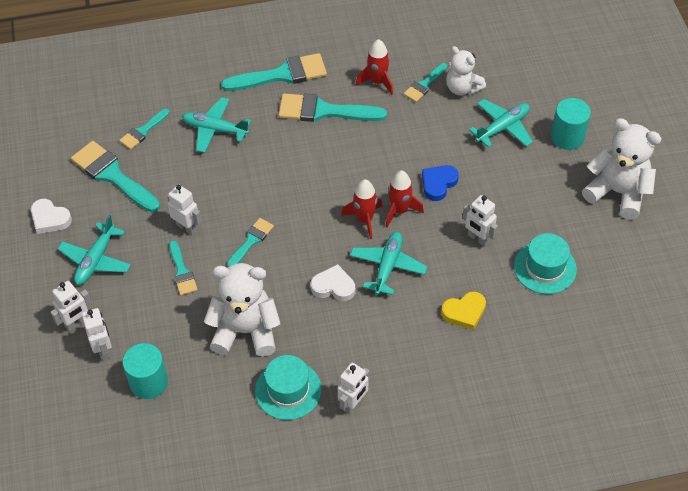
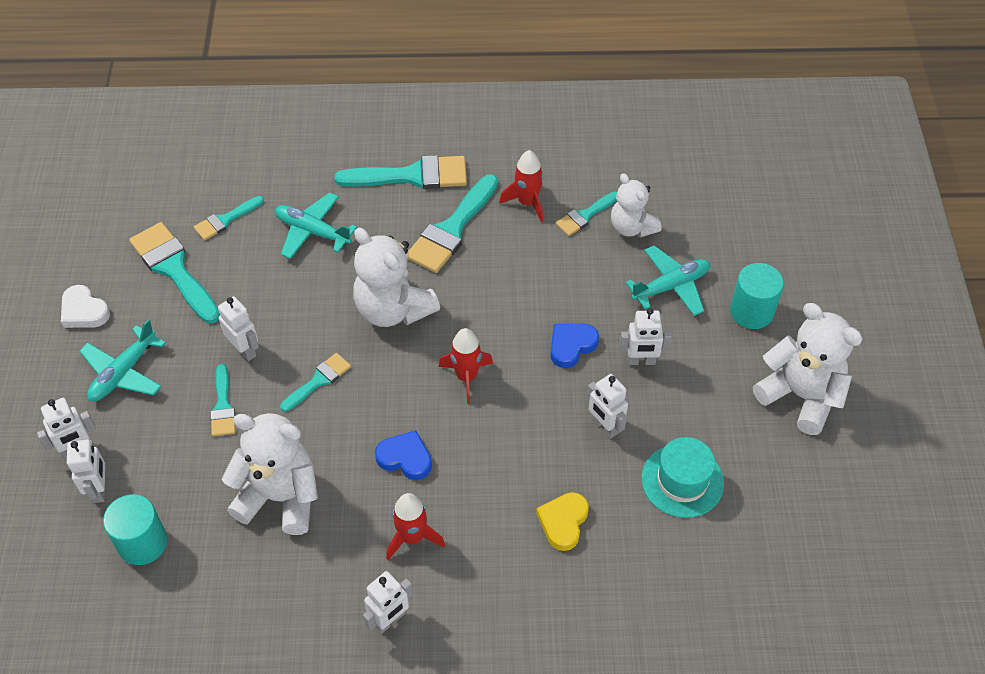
camera: 10 degrees right, 0 degrees up
(288, 390) = (312, 586): turquoise hat -> none
(294, 178) = (393, 309): none -> white teddy bear
(324, 111) = (452, 229): turquoise brush -> turquoise brush turned 75 degrees counterclockwise
(333, 286) = (405, 458): white heart -> blue heart
(387, 267) = (480, 444): turquoise plane -> none
(399, 211) = (513, 373): red rocket -> red rocket (412, 537)
(464, 312) = (563, 522): yellow heart -> yellow heart turned 120 degrees clockwise
(493, 186) = (641, 361): none -> white robot

